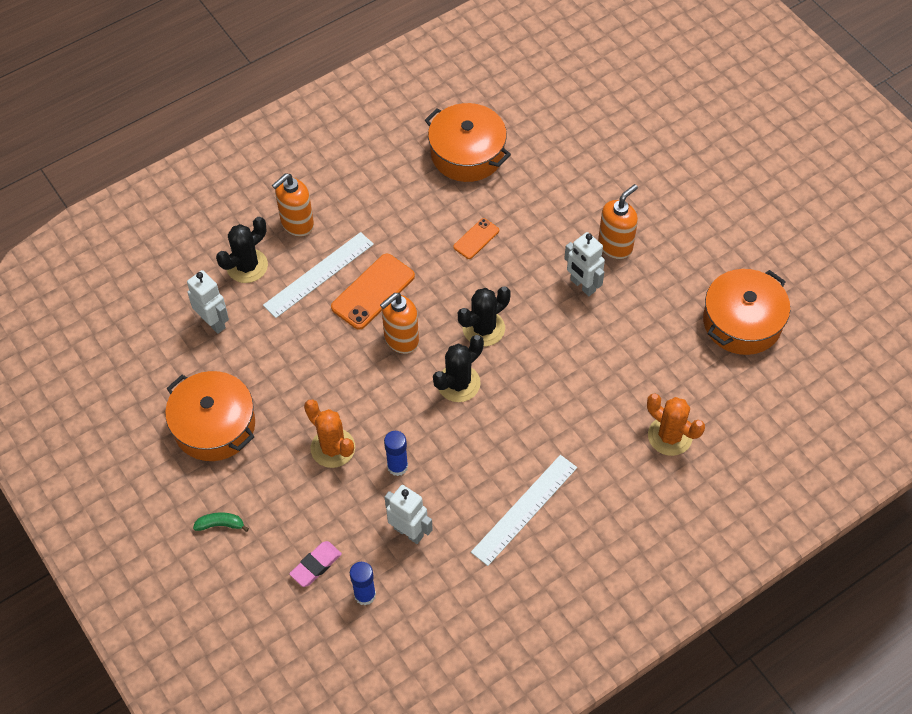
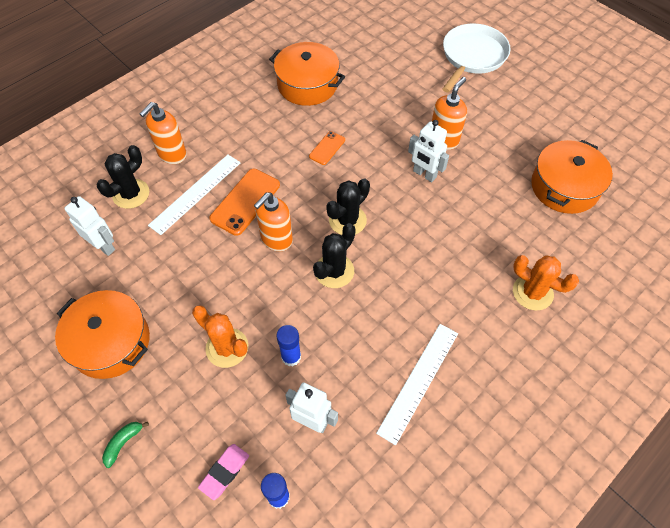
camera: 10 degrees left, 0 degrees up
(221, 525) = (123, 443): green banana -> green banana turned 45 degrees counterclockwise
(678, 139) = (472, 56): none -> white pan

